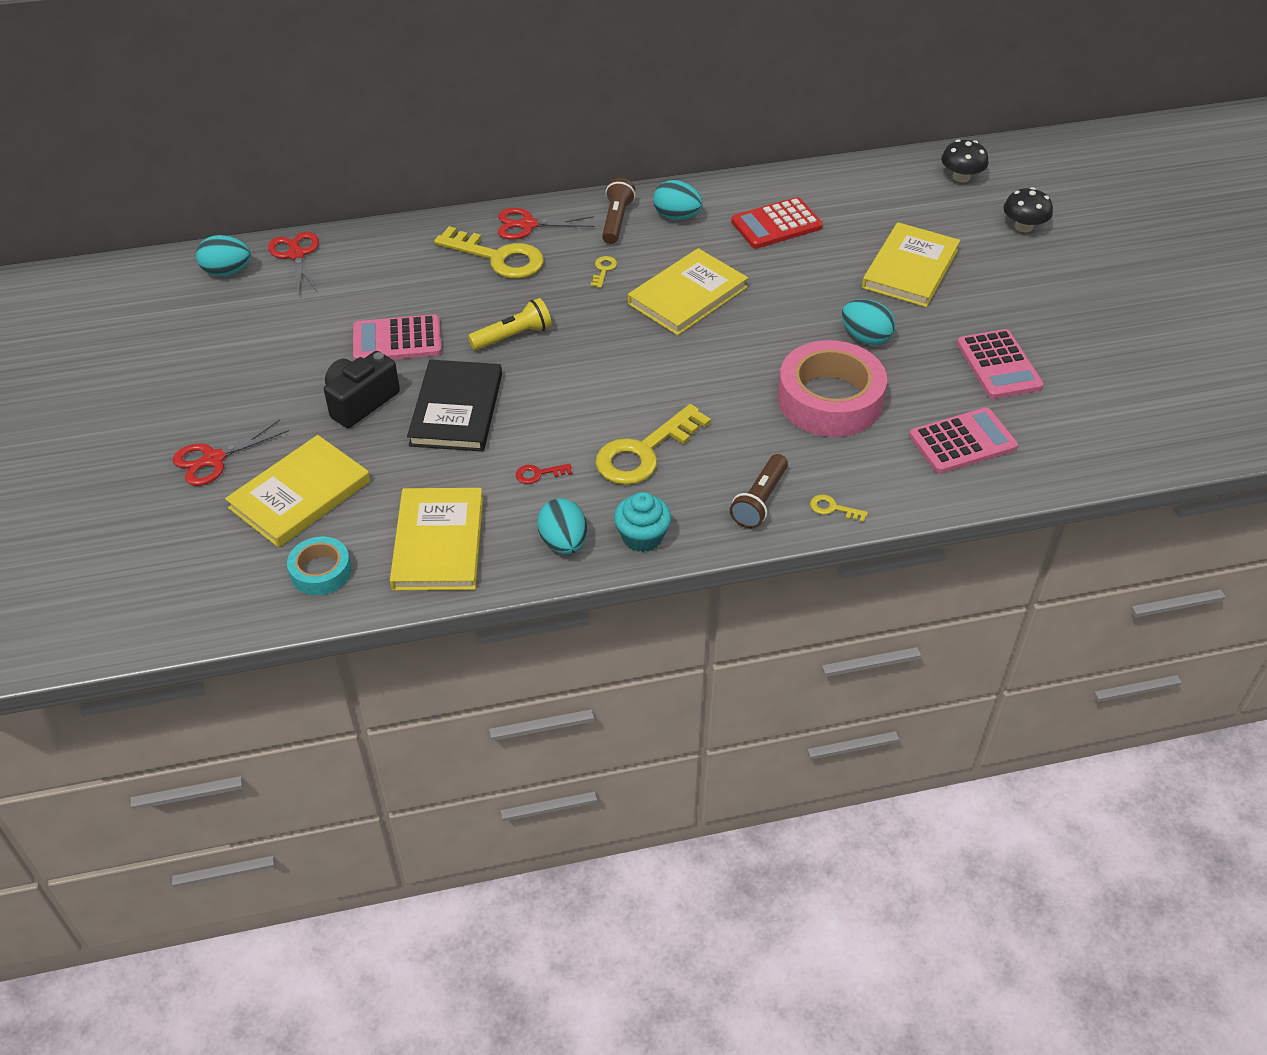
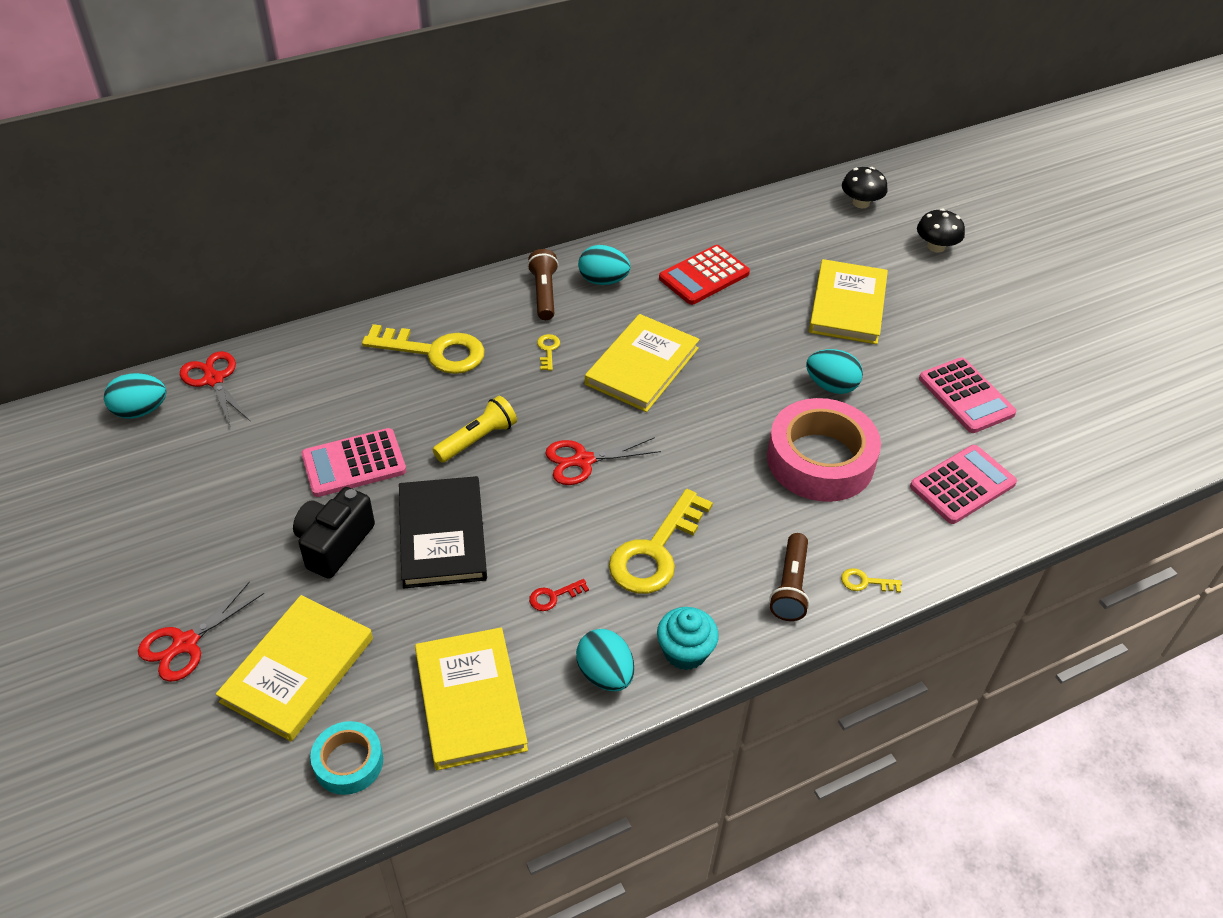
camera: 15 degrees left, 0 degrees up
(528, 225) = (454, 311): red scissors -> red scissors (583, 461)

